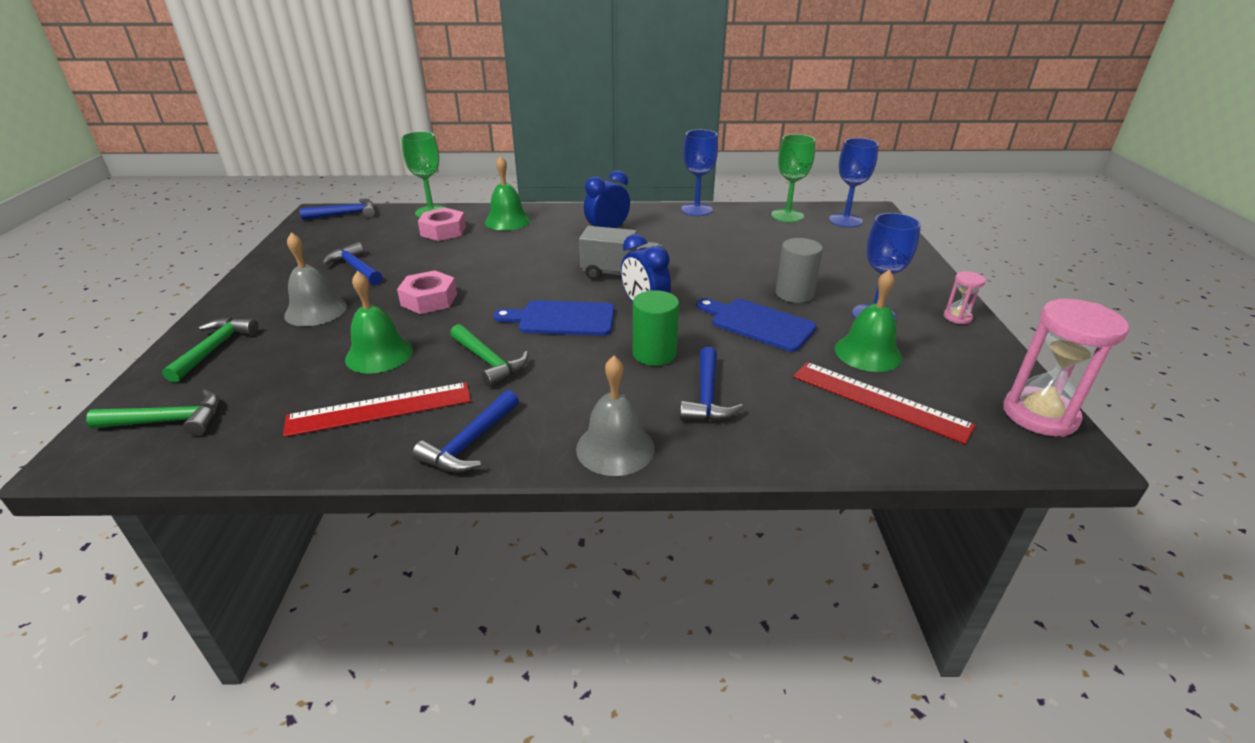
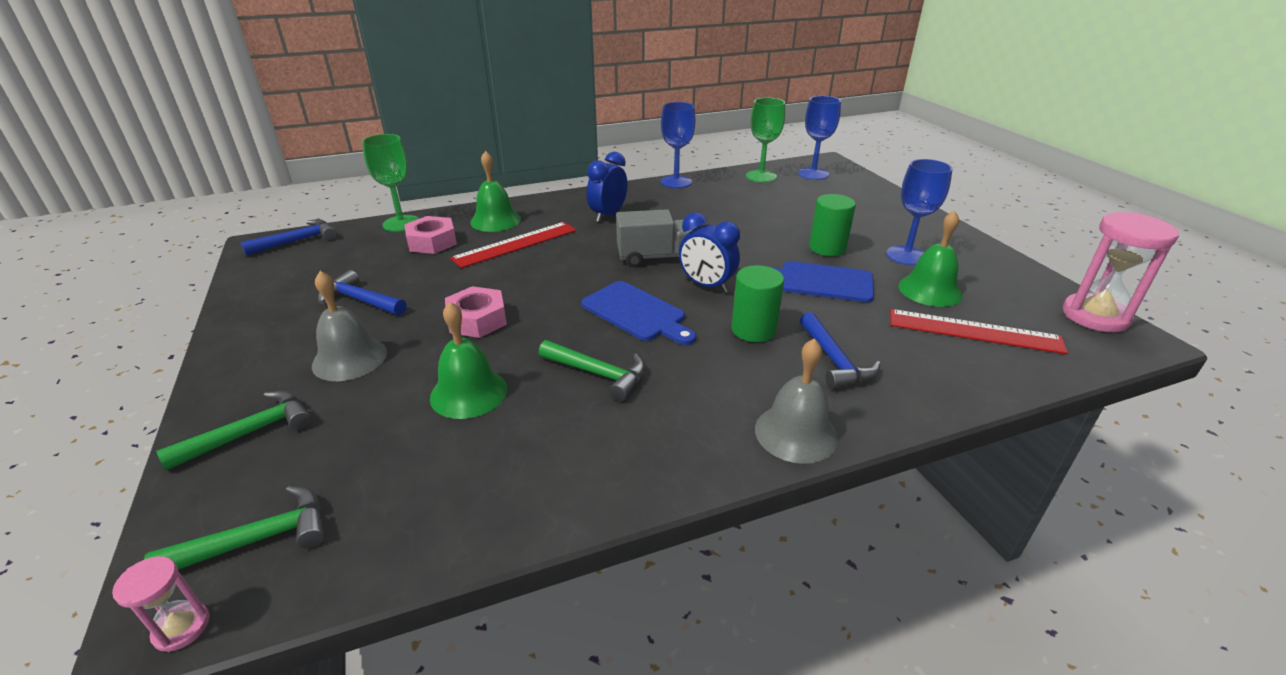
camera: 20 degrees left, 0 degrees up
(214, 349) = (250, 432): green hammer -> green hammer turned 60 degrees clockwise
(380, 409) = (520, 454): red ruler -> red ruler (515, 244)
(470, 443) = (650, 466): blue hammer -> none
(562, 319) = (636, 313): blue cutting board -> blue cutting board turned 120 degrees counterclockwise
(794, 294) = (827, 248): grey cylinder -> green cylinder
(957, 317) = (969, 245): pink hourglass -> pink hourglass (182, 628)

